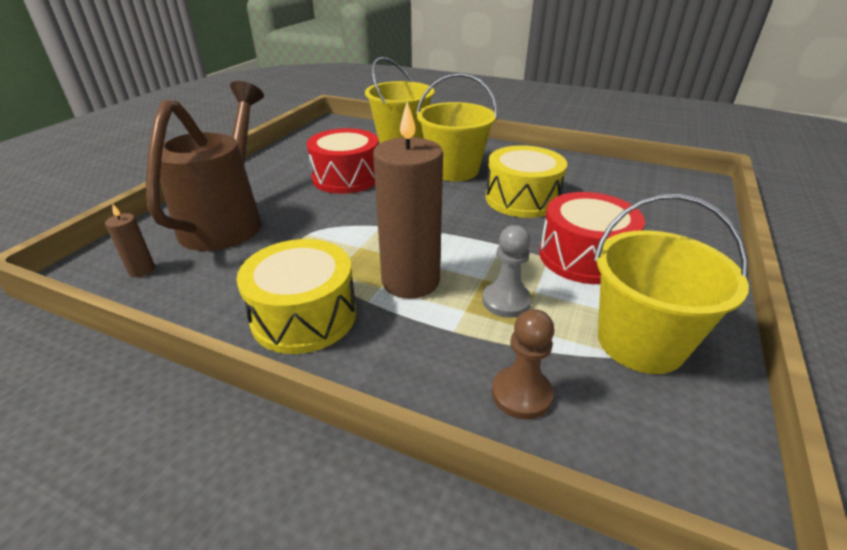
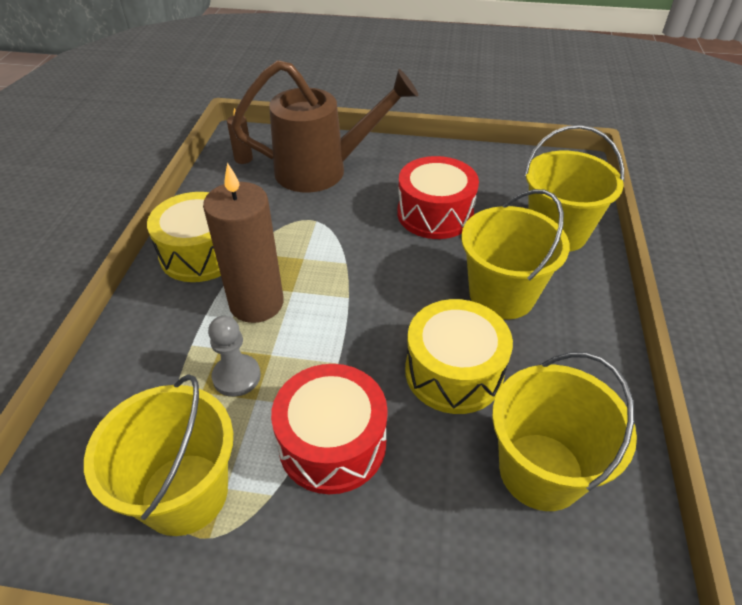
camera: 75 degrees right, 10 degrees up
(521, 394) = (118, 398): brown pawn -> none
(604, 186) = (541, 471): none -> yellow bucket

